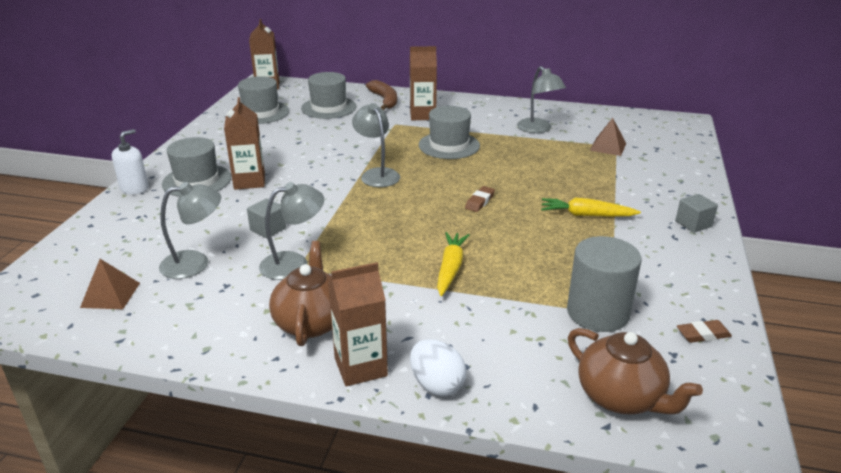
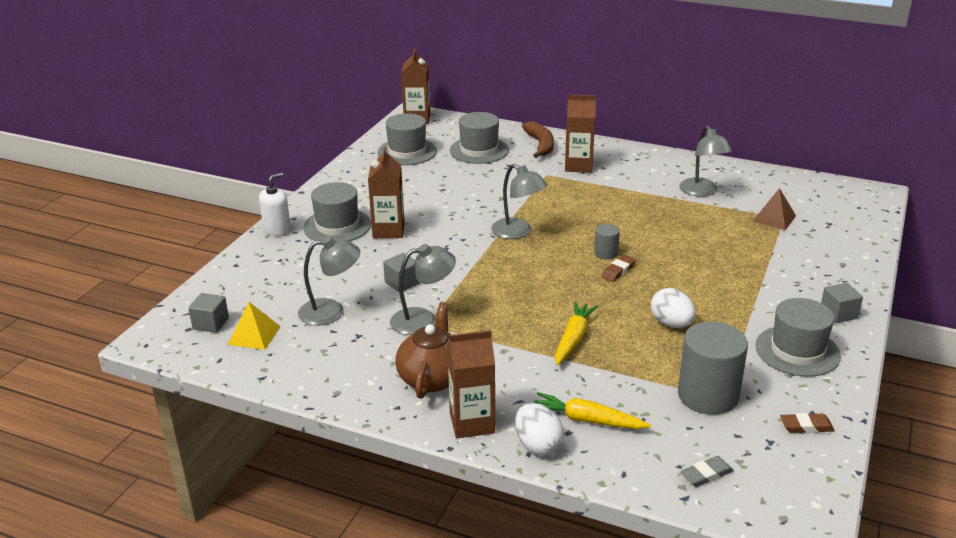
camera: 10 degrees right, 0 degrees up
(61, 287) = (211, 323): none -> grey cube
(110, 295) = (254, 335): brown pyramid -> yellow pyramid
(377, 174) = (518, 232): grey lamp -> grey lamp turned 150 degrees clockwise
(449, 145) = (599, 204): grey hat -> grey hat (797, 351)
(464, 187) = (606, 253): none -> grey cylinder
(542, 246) = (671, 324): none -> white egg
(586, 215) = (726, 295): yellow carrot -> yellow carrot (587, 420)
(621, 397) = (706, 474): brown teapot -> grey eraser

